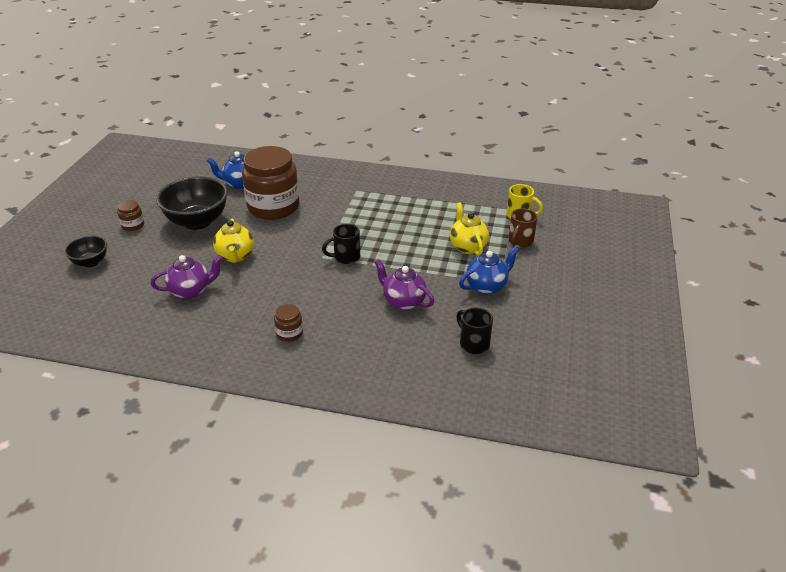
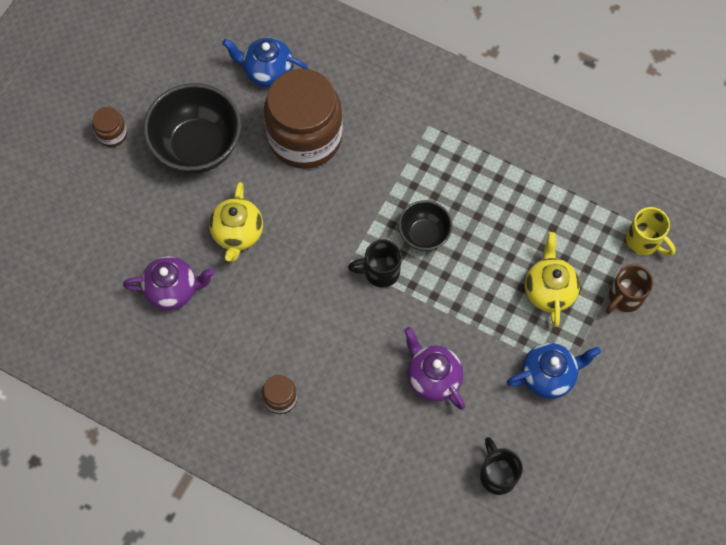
camera: 15 degrees right, 30 degrees up
(90, 262) = (54, 201): black bowl -> black bowl (424, 234)

